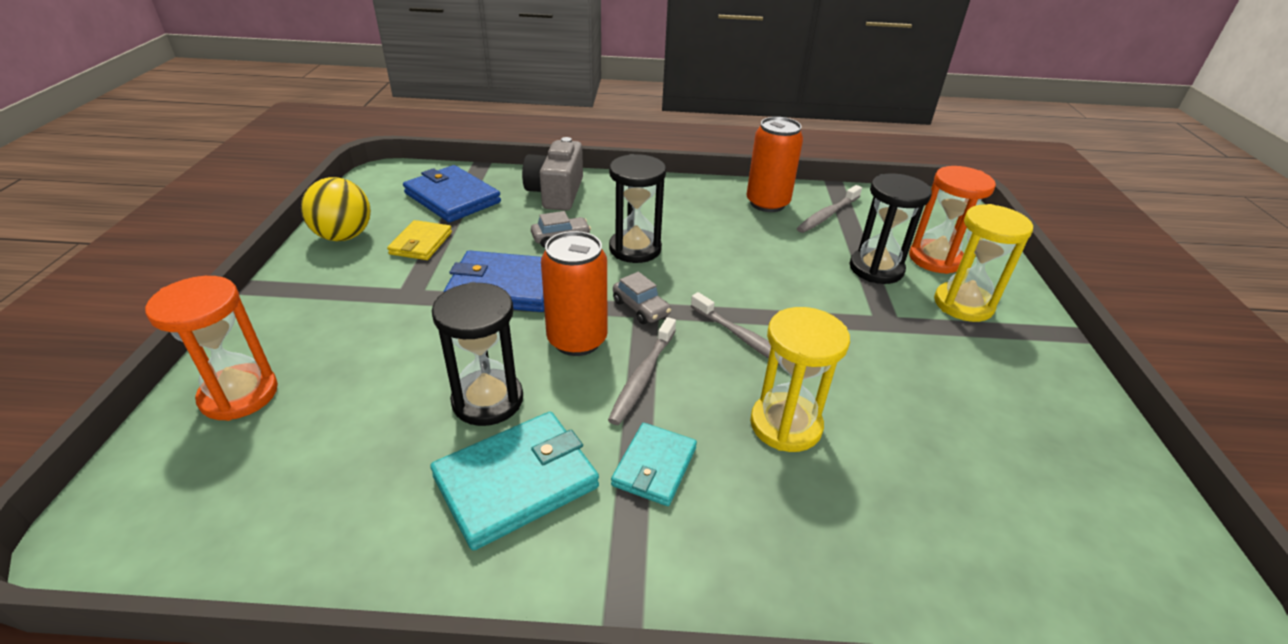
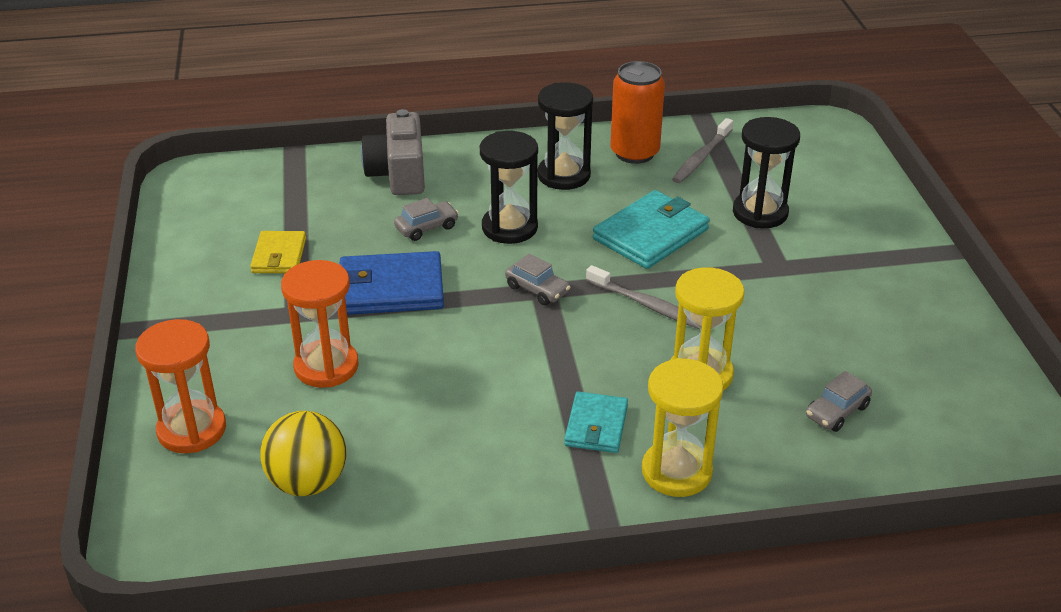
camera: 10 degrees left, 0 degrees up
(344, 236) = (190, 260): yellow ball -> yellow ball (308, 482)
(452, 198) = (284, 197): blue wallet -> none
(487, 400) = (427, 397): black hourglass -> black hourglass (563, 175)
(516, 481) = (483, 456): turquoise wallet -> turquoise wallet (651, 234)
(577, 340) = (487, 330): orange can -> none
(642, 377) = (561, 354): grey toothbrush -> none
(935, 259) = (818, 193): orange hourglass -> orange hourglass (326, 366)
(940, 500) = (837, 411): none -> grey car
(963, 304) = (847, 238): yellow hourglass -> yellow hourglass (676, 471)

